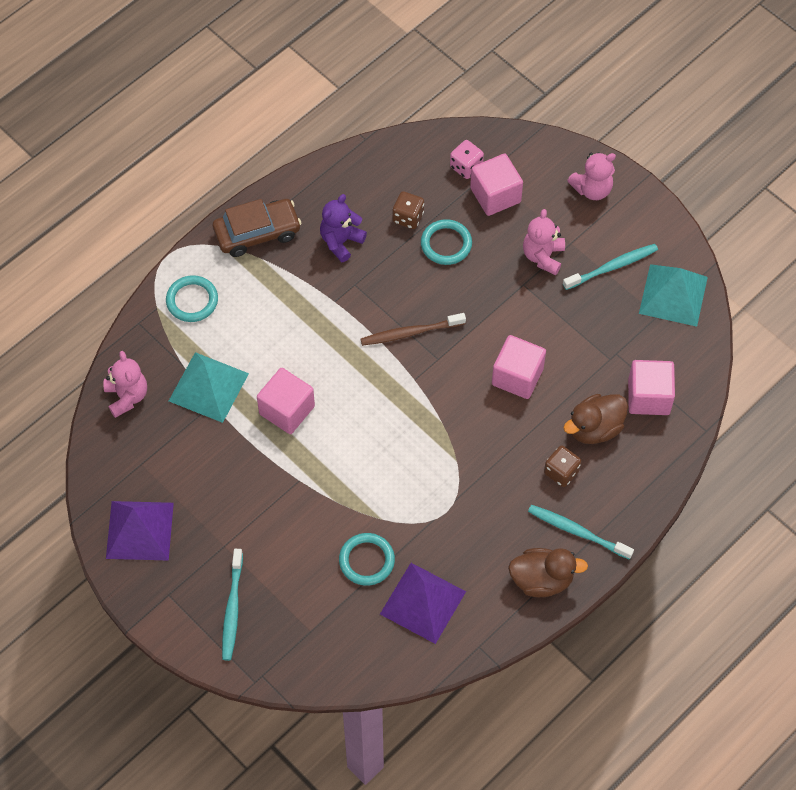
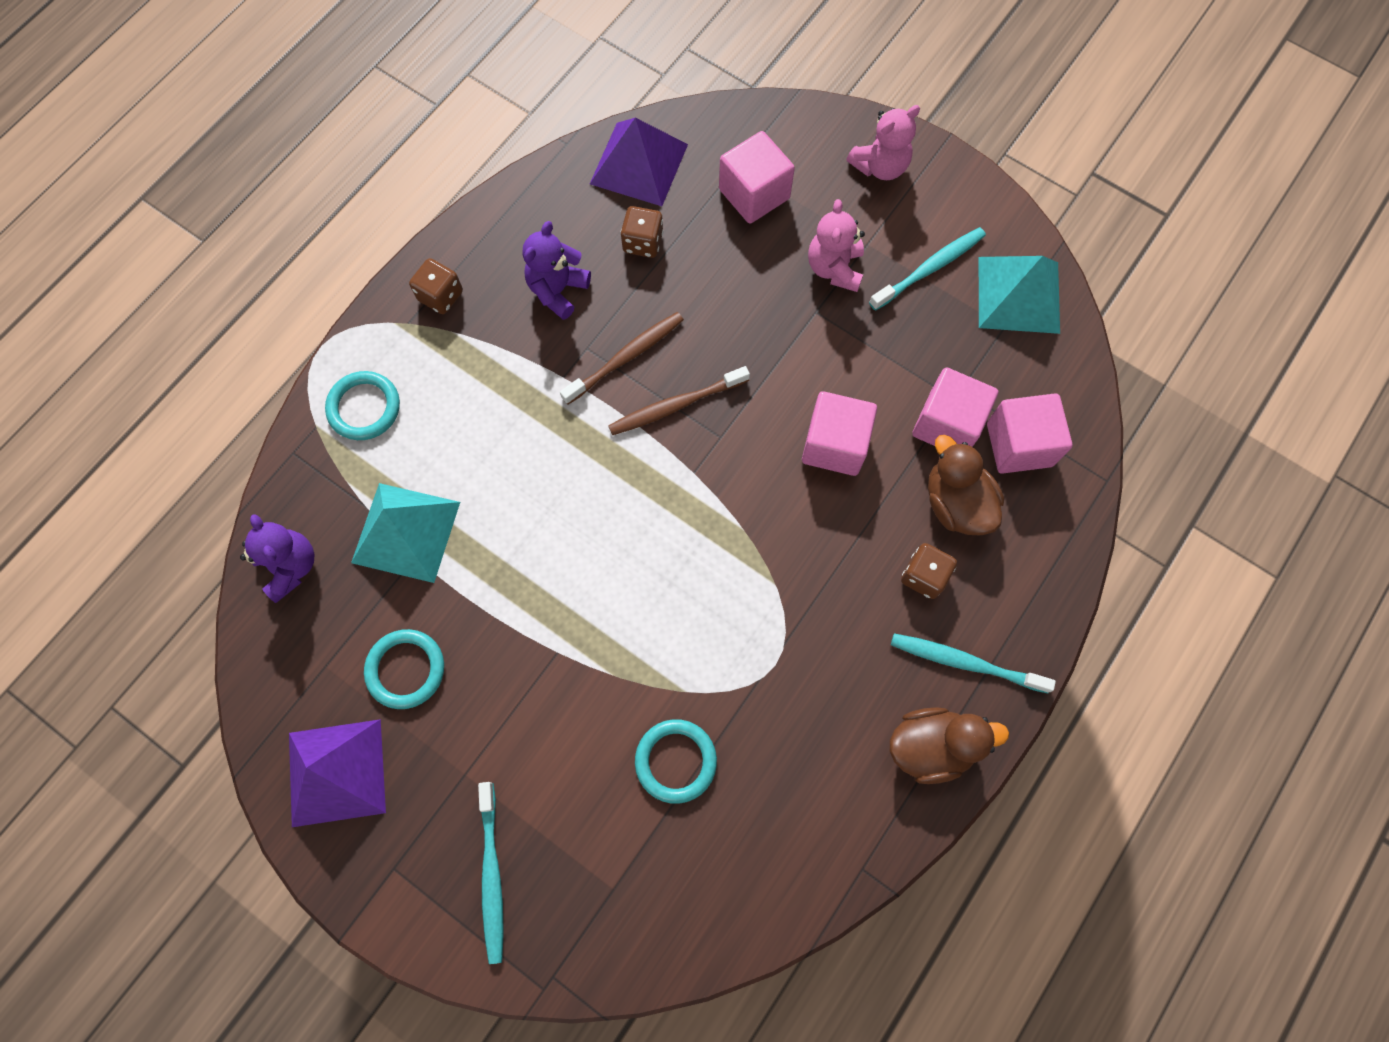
camera: 10 degrees left, 10 degrees up
(127, 396) = (290, 566): pink teddy bear -> purple teddy bear
(257, 233) = (441, 296): brown car -> brown dice
(287, 410) = (522, 548): pink cube -> pink cube (947, 424)
(381, 295) = (626, 357): none -> brown toothbrush
(423, 602) = (768, 813): purple pyramid -> purple pyramid (639, 163)
(446, 244) = (701, 271): turquoise ring -> turquoise ring (406, 669)
(466, 167) = (707, 161): pink dice -> none
(595, 428) = (956, 503): brown duck -> brown duck turned 105 degrees clockwise

